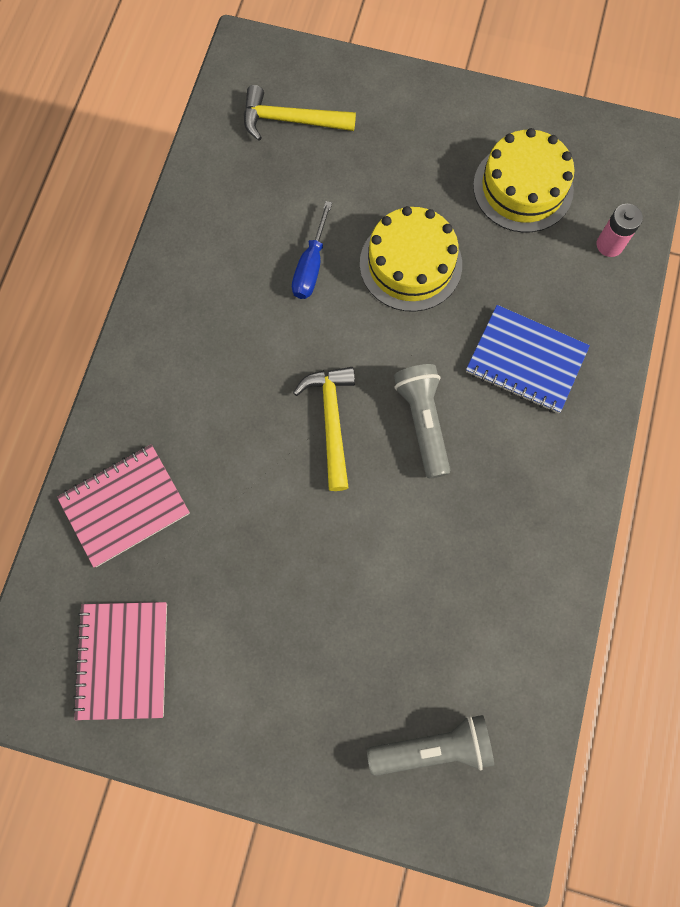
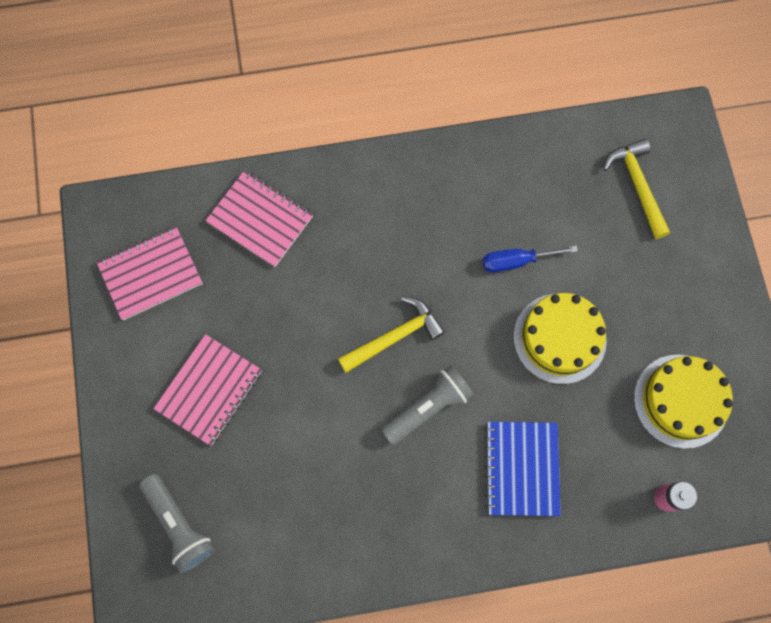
camera: 65 degrees right, 0 degrees up
(296, 648) = (209, 390): none -> pink notebook

